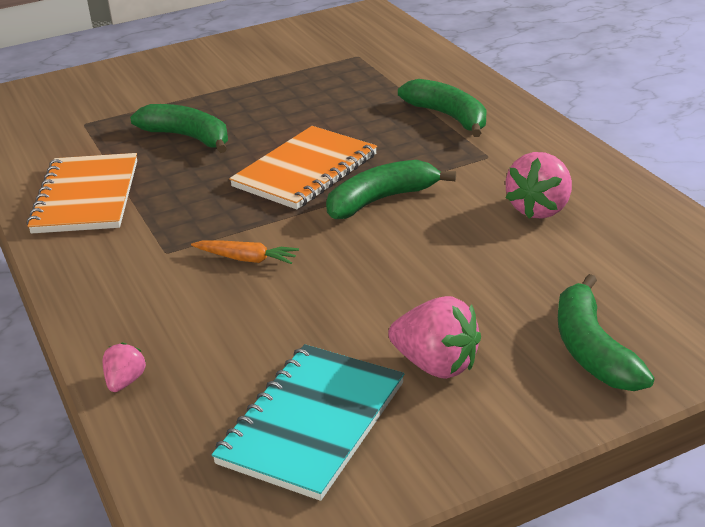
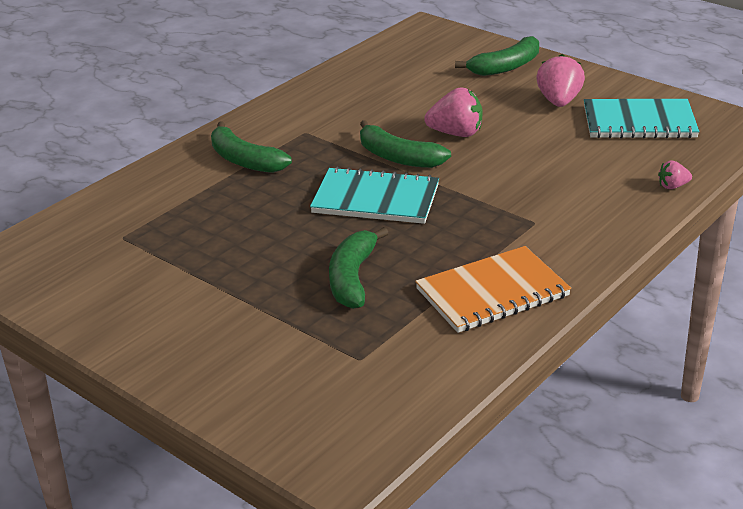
camera: 115 degrees left, 0 degrees up
(246, 259) = (515, 187): orange carrot -> none
(305, 171) = (375, 199): orange notebook -> turquoise notebook
(449, 116) = (244, 160): green banana -> green banana turned 75 degrees counterclockwise
(539, 209) = (370, 102): pink strawberry -> pink strawberry (456, 133)

